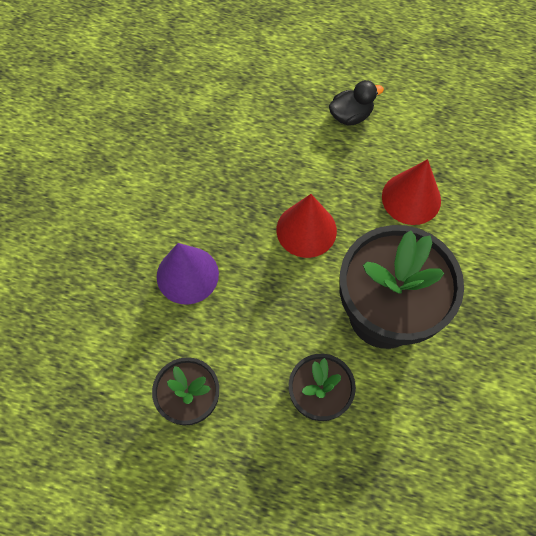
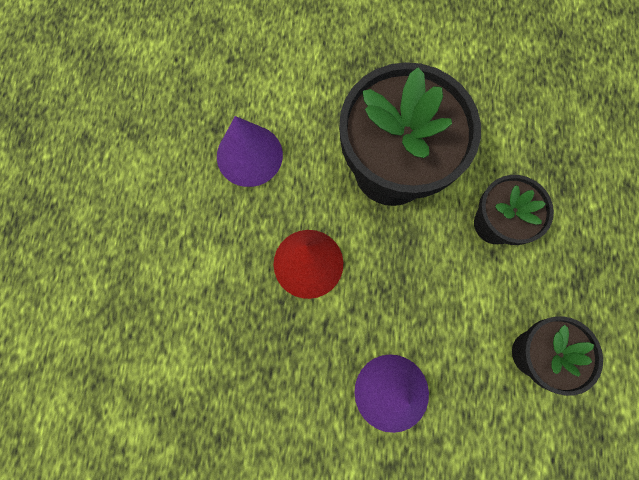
camera: 100 degrees left, 10 degrees up
(350, 115) = (143, 233): black duck -> none
(411, 198) = (249, 155): red cone -> purple cone

